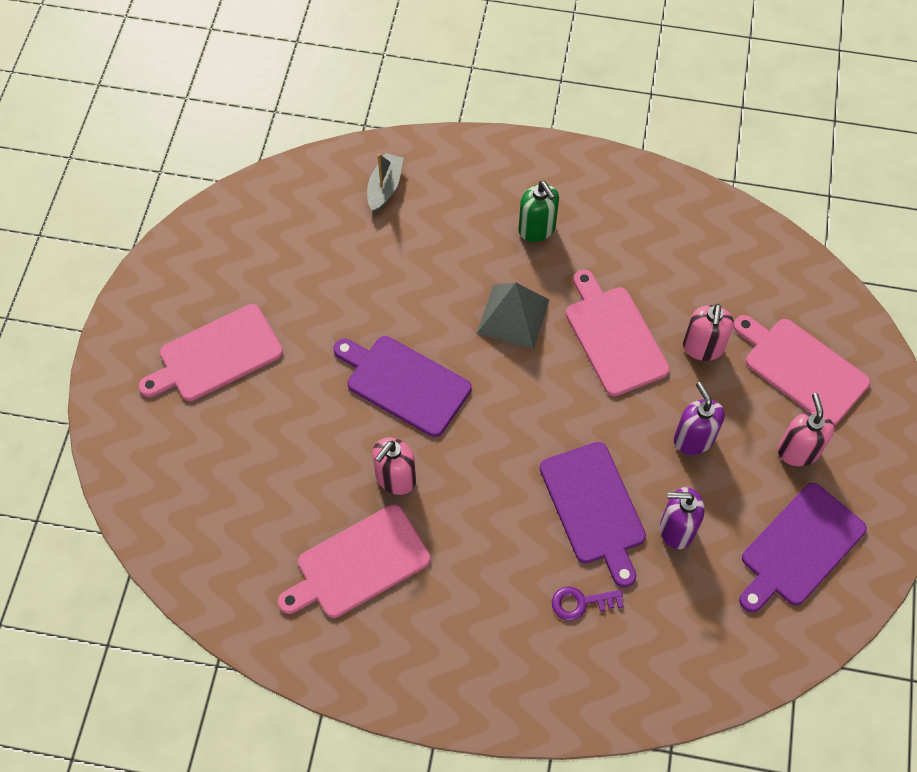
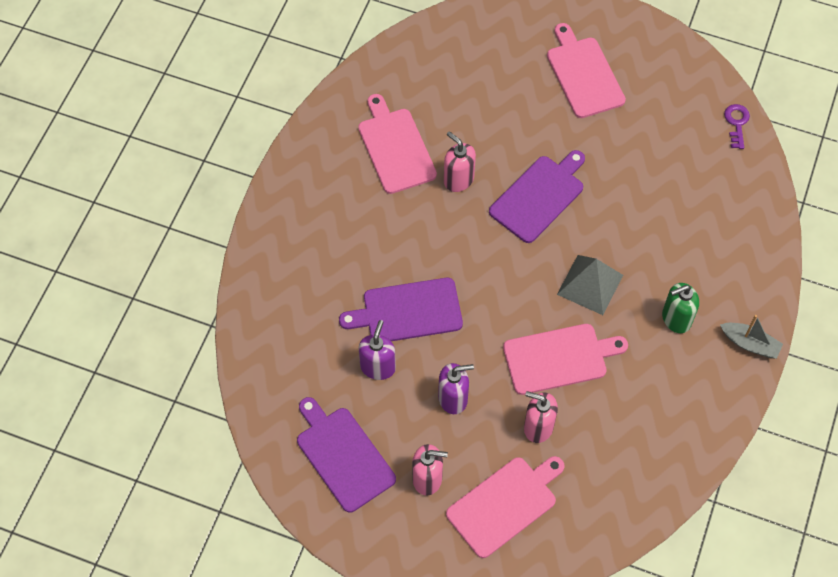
camera: 100 degrees right, 0 degrees up
(384, 188) = (731, 207): grey boat -> grey boat (749, 344)
(581, 602) = (334, 287): purple key -> purple key (736, 123)

